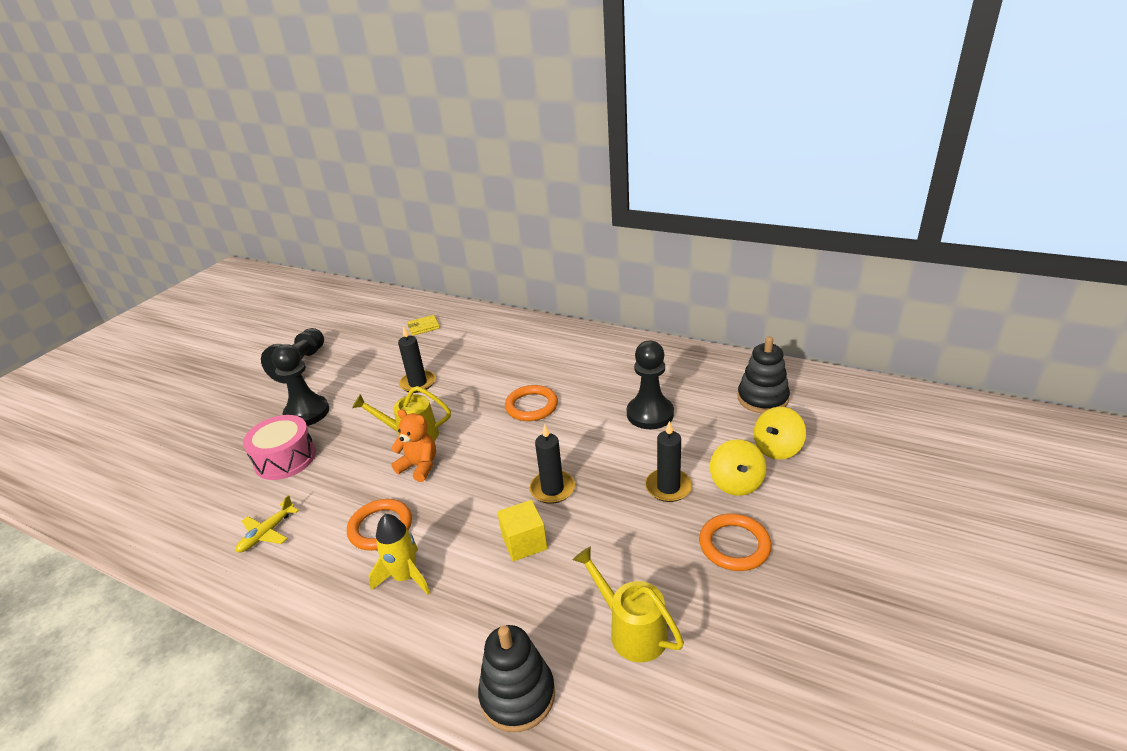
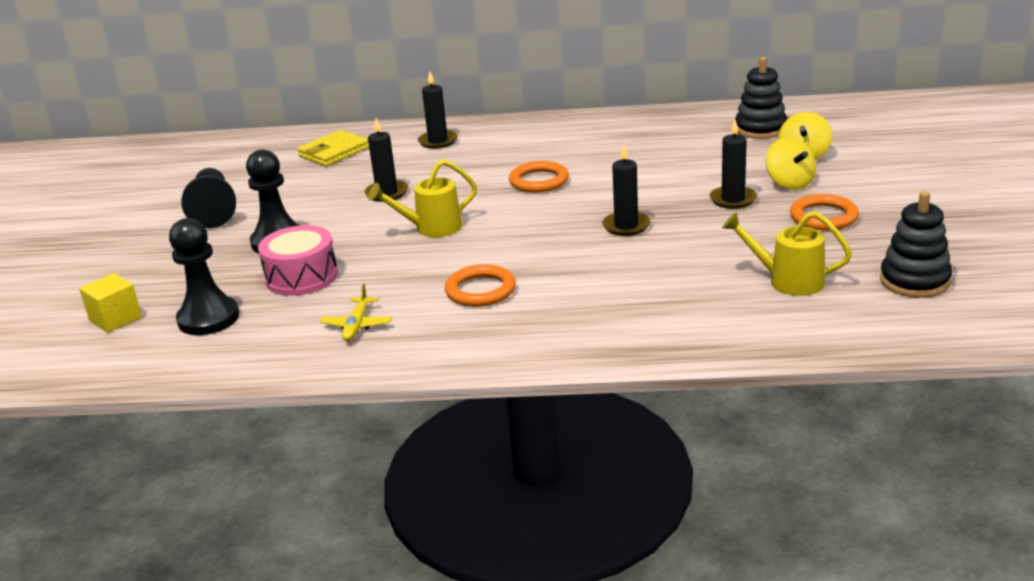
camera: 25 degrees left, 5 degrees down
(405, 577) = (548, 310): yellow rocket -> none
(419, 466) = (469, 245): orange teddy bear -> none
(423, 327) = (334, 152): yellow wallet -> yellow wallet, size x1.59
(499, 336) = (438, 141): none -> black candle
(517, 695) = (732, 337): black stacking toy -> black stacking toy (914, 281)
(524, 542) = (638, 262): yellow cube -> yellow cube (115, 319)
(650, 414) = (666, 160): black pawn -> black pawn (208, 318)

